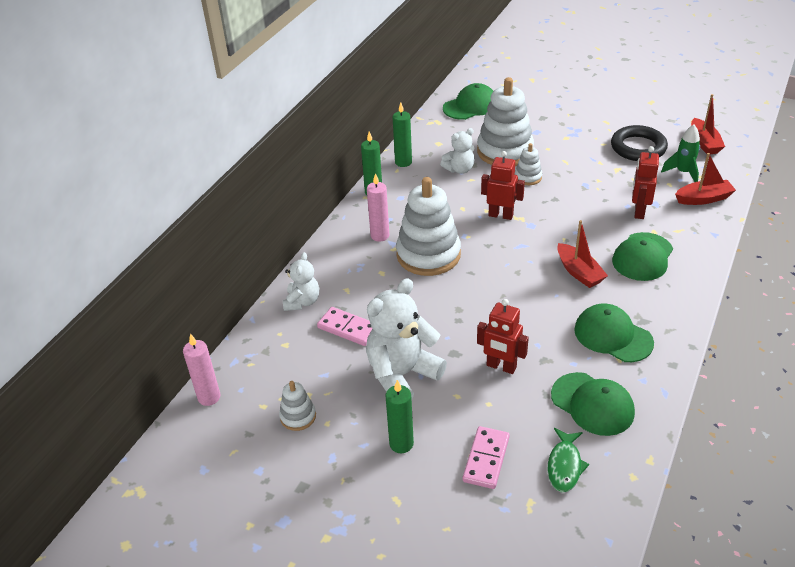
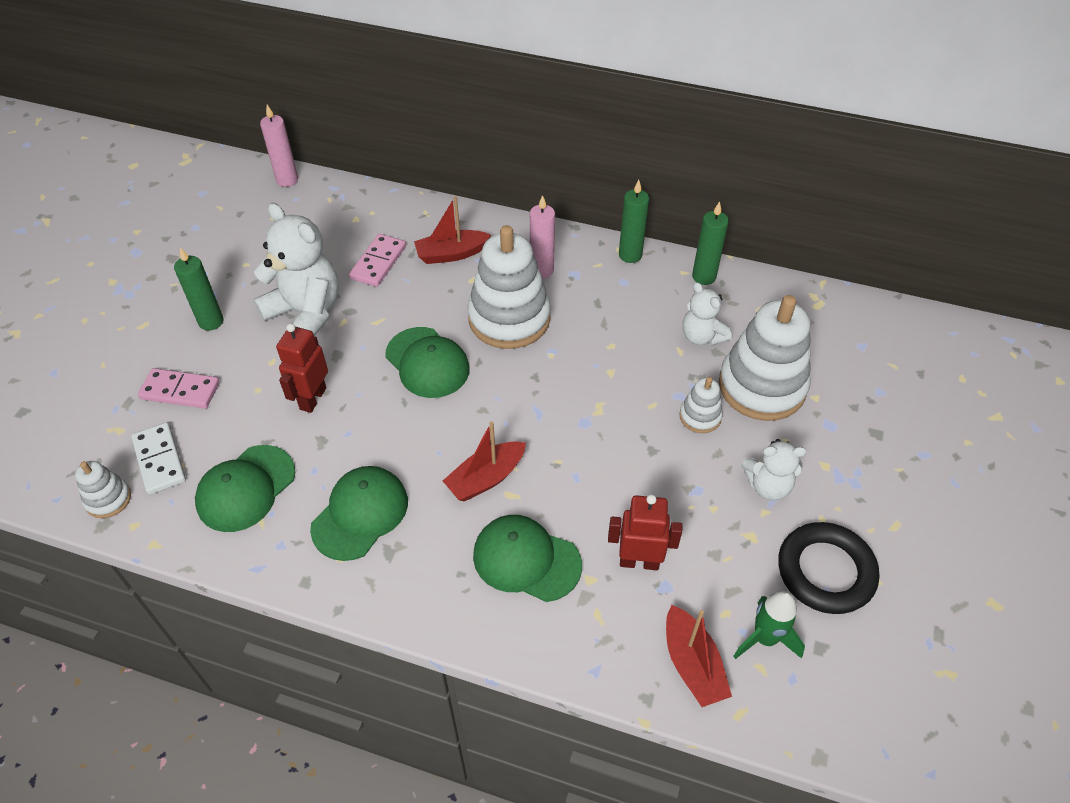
camera: 80 degrees right, 10 degrees up
(298, 416) = (256, 242): white stacking toy -> white stacking toy (108, 499)
(302, 302) = (420, 221): white teddy bear -> white teddy bear (768, 486)
(470, 106) = (876, 339): green cap -> green cap (427, 363)
(501, 215) = (602, 387): red robot -> none
(564, 466) = (160, 460): green fish -> white domino
(704, 143) = (874, 686): red boat -> red boat (451, 254)

